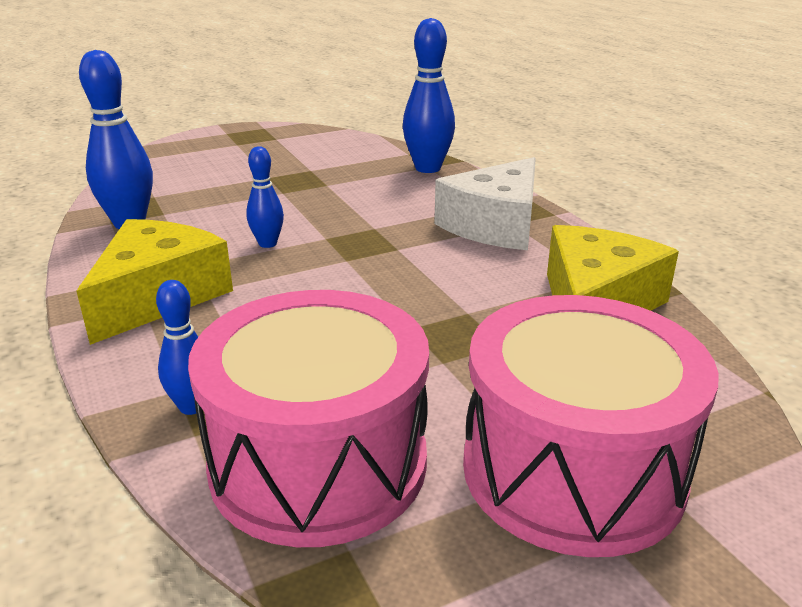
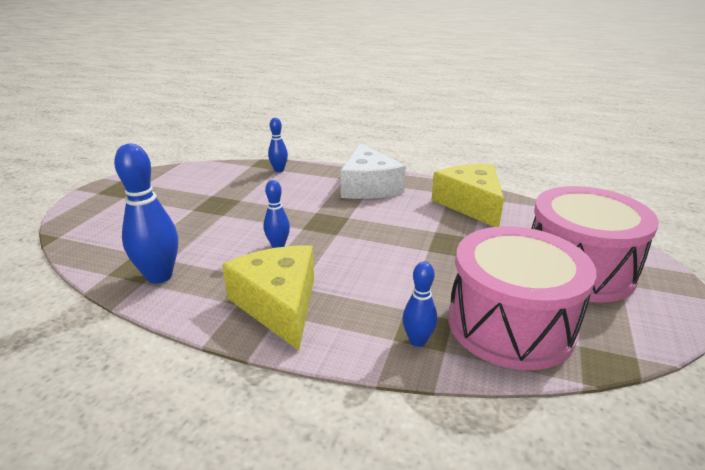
camera: 45 degrees left, 0 degrees up
(428, 168) = (279, 170): blue bowling pin -> blue bowling pin, size x0.57

